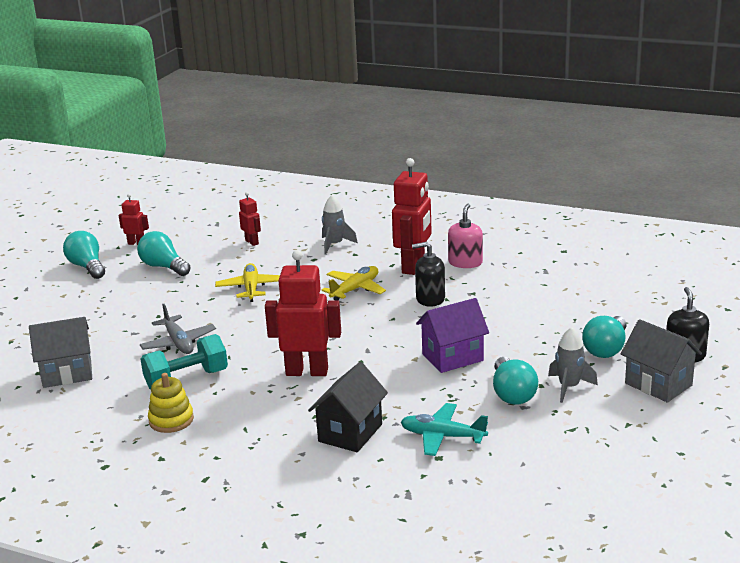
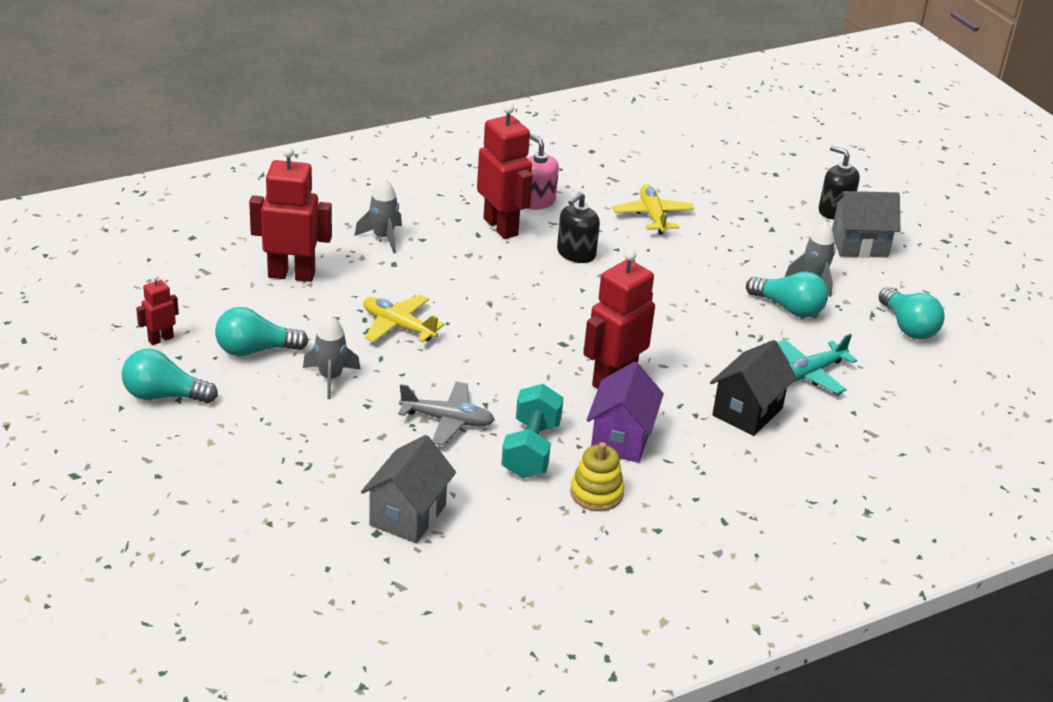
camera: 55 degrees left, 10 degrees up
(169, 295) = (330, 378): none -> grey rocket
(252, 242) = (291, 274): red robot -> red robot, size x2.00
(350, 433) = (747, 412): black house -> black house turned 60 degrees clockwise
(355, 289) = (496, 277): yellow plane -> yellow plane (652, 216)
(452, 357) = (694, 300): purple house -> purple house (621, 439)
(606, 349) = (779, 232): turquoise light bulb -> turquoise light bulb (908, 327)

